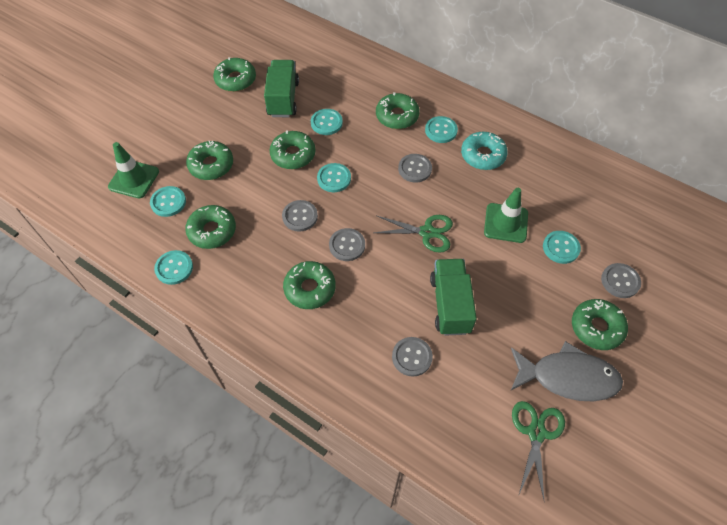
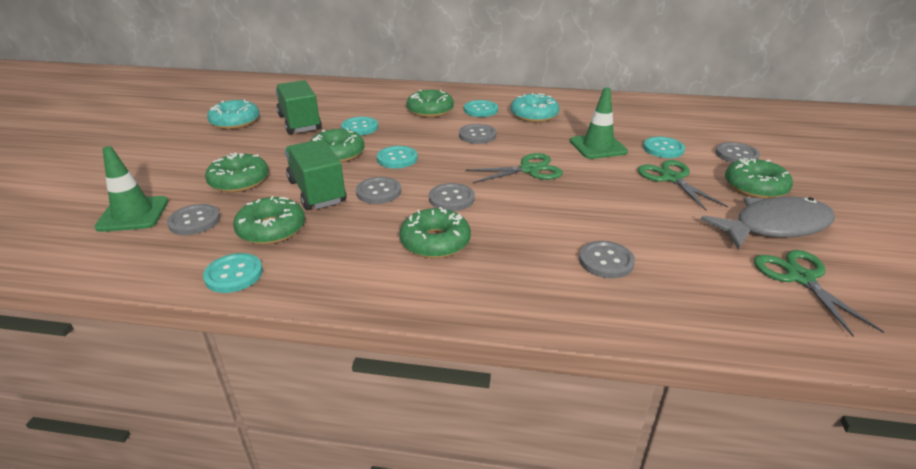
camera: 25 degrees left, 25 degrees down
(168, 202) = (194, 221): turquoise button -> grey button
(235, 80) = (235, 122): green donut -> turquoise donut
(450, 304) = (604, 210): green truck -> green truck (317, 192)
(535, 289) = (671, 178): none -> green scissors

